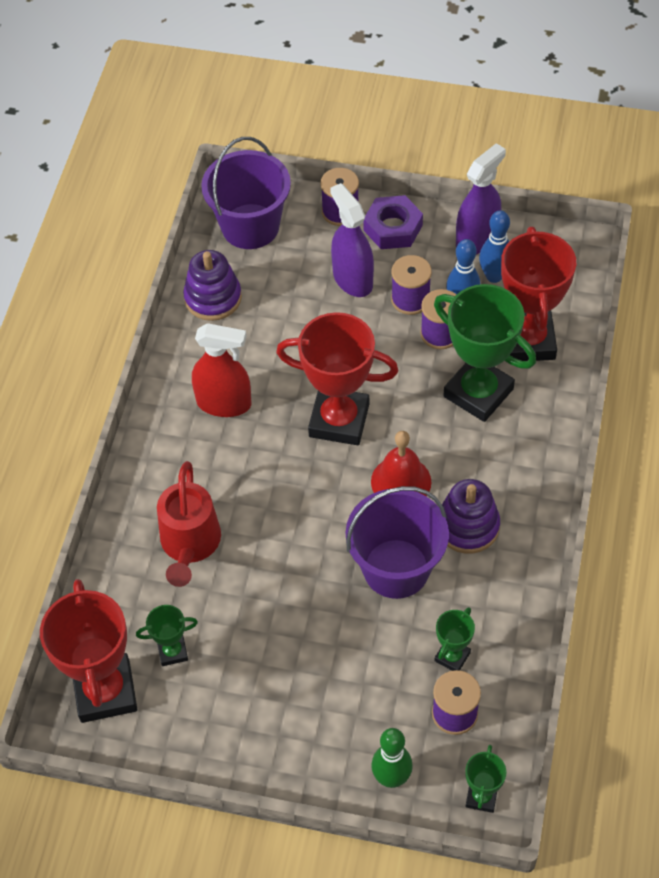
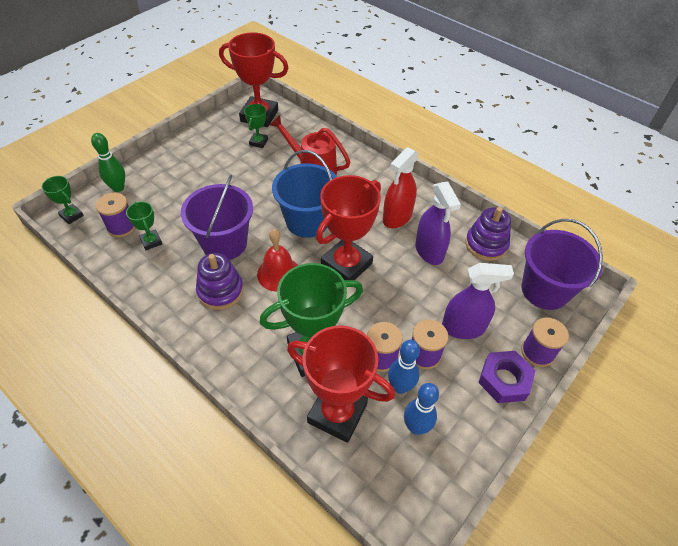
camera: 115 degrees right, 5 degrees down
(296, 497) = (307, 221): none -> blue bucket
(477, 239) = (463, 437): purple spray bottle -> purple spray bottle (429, 251)

